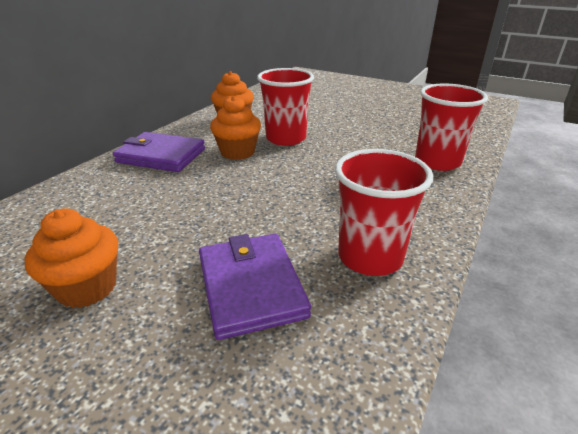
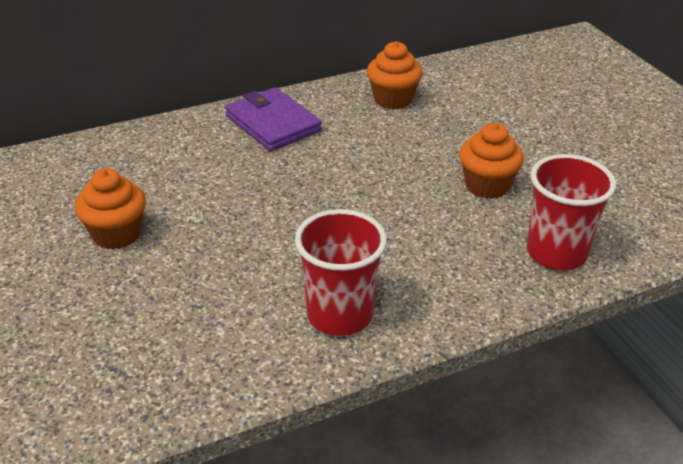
camera: 35 degrees right, 5 degrees up
(237, 152) = (349, 148): orange cupcake -> orange cupcake (487, 186)
(251, 286) = (221, 290): purple wallet -> none
(286, 138) = (421, 149): red cup -> none

